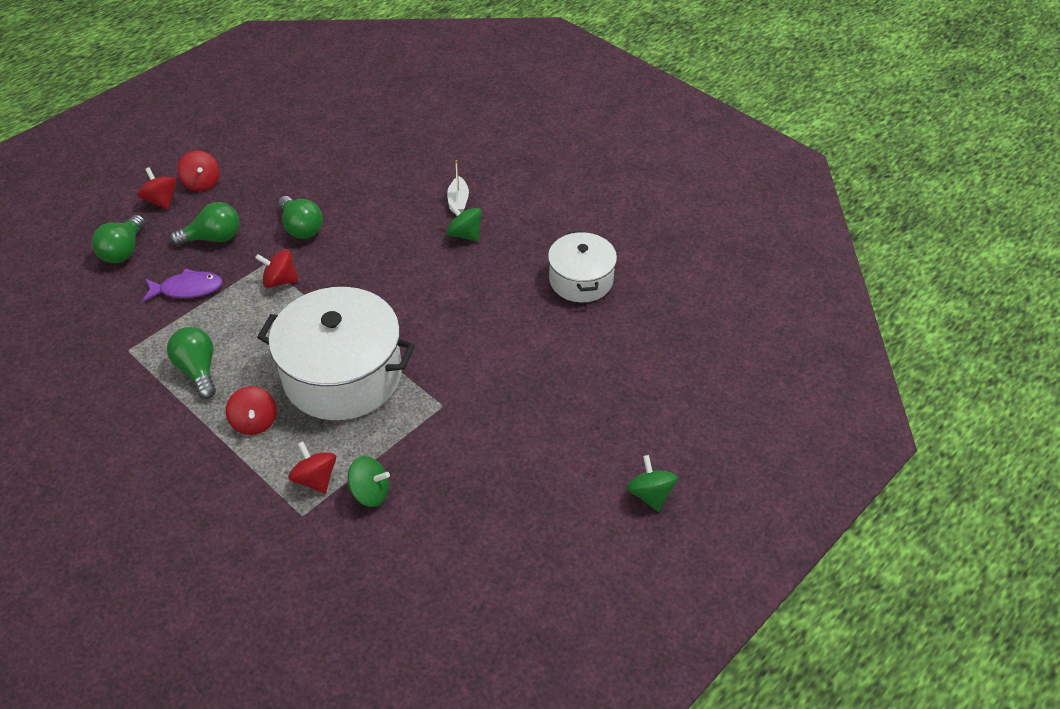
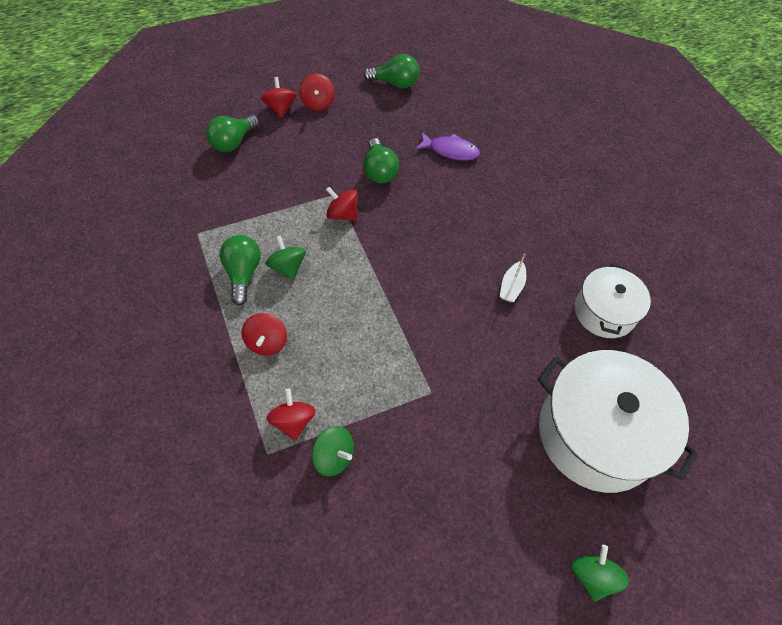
camera: 20 degrees right, 10 degrees up
(187, 289) = (266, 195): purple fish -> purple fish (450, 151)
(213, 238) = (306, 156): green light bulb -> green light bulb (395, 83)
(343, 375) = (357, 326): white pot -> white pot (596, 433)
(458, 201) = (521, 192): white boat -> white boat (511, 286)
(465, 234) = (515, 227): green spinning top -> green spinning top (287, 267)

